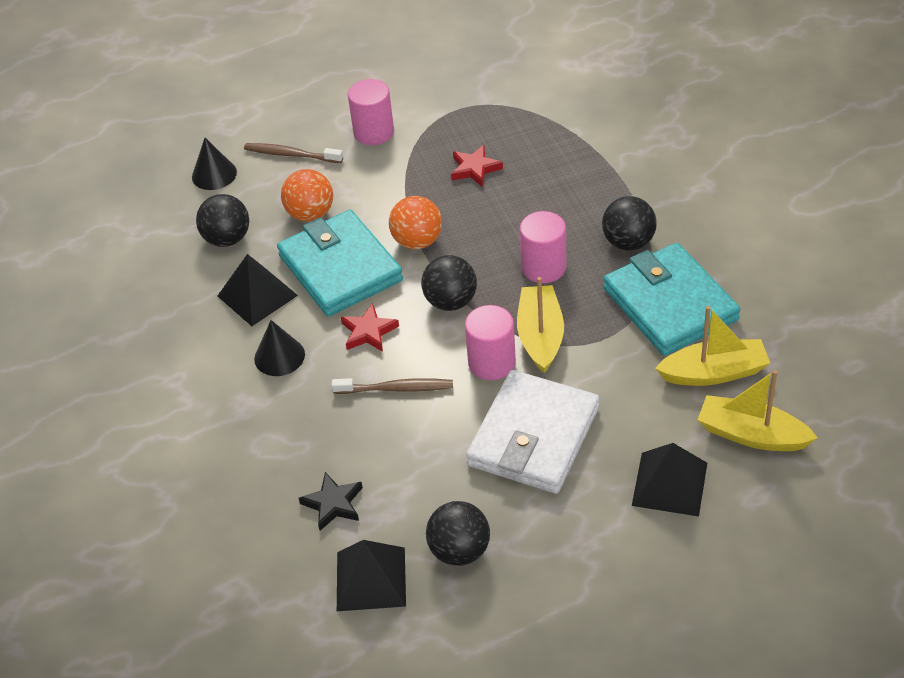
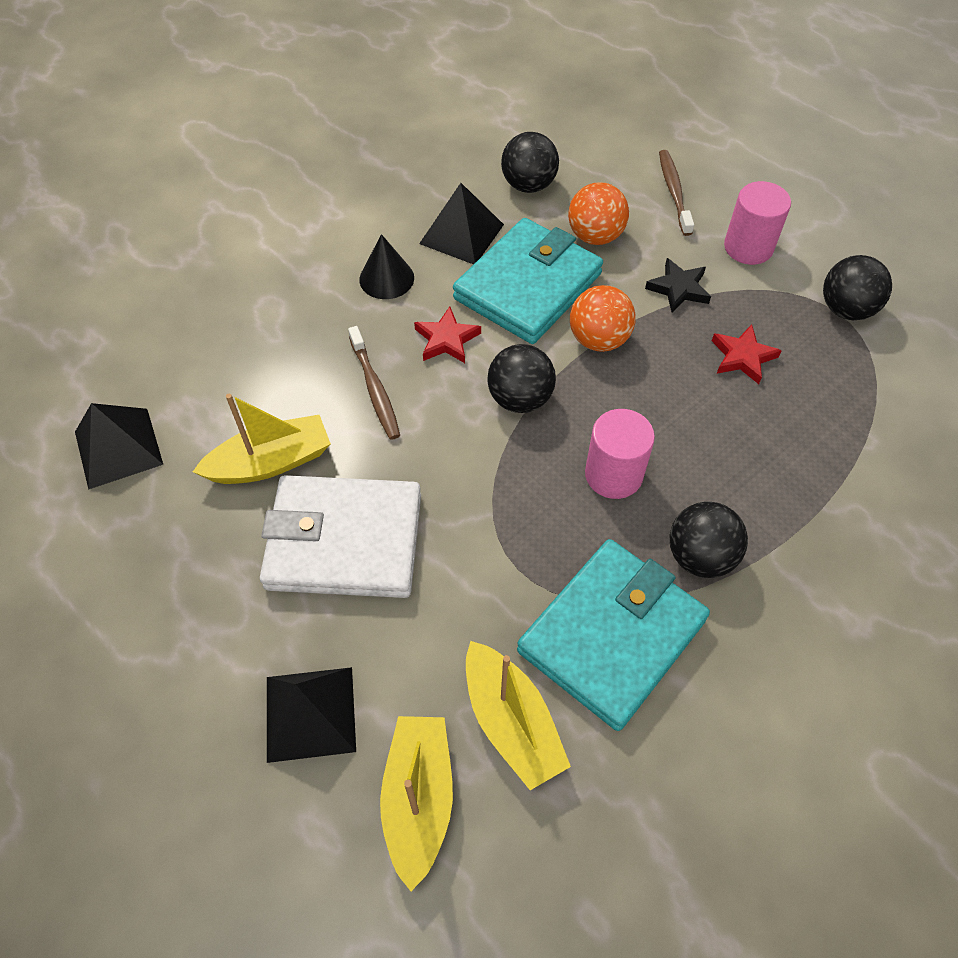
camera: 65 degrees right, 10 degrees up
(214, 174) = (613, 144): black cone -> none
(333, 504) = (207, 385): black star -> black star (678, 289)
(459, 551) = (167, 516): black ball -> black ball (846, 309)
(492, 362) = (442, 466): pink cylinder -> none
(540, 336) = (501, 503): yellow boat -> yellow boat (270, 462)

